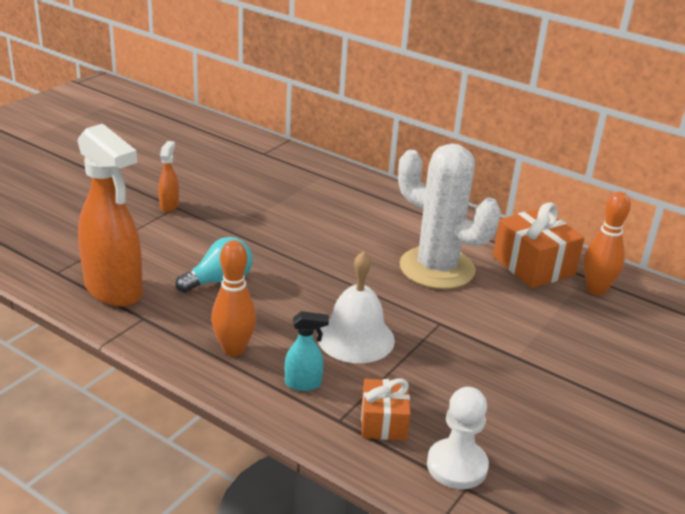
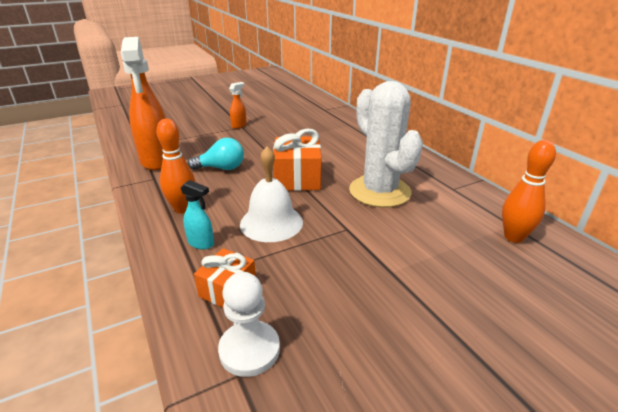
camera: 30 degrees right, 0 degrees up
(533, 265) = (465, 206): orange gift -> orange gift (297, 178)

